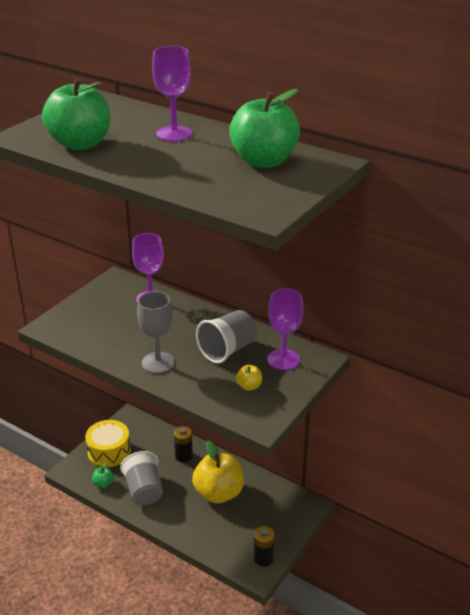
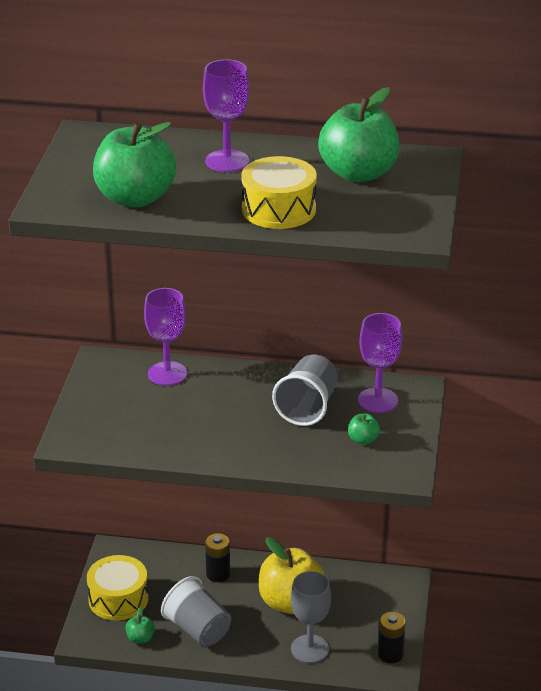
camera: 25 degrees left, 0 degrees up
(158, 363) = (240, 444): grey goblet -> grey goblet (310, 649)
(174, 173) = (278, 209): none -> yellow drum
(249, 386) = (363, 440): yellow apple -> green apple

